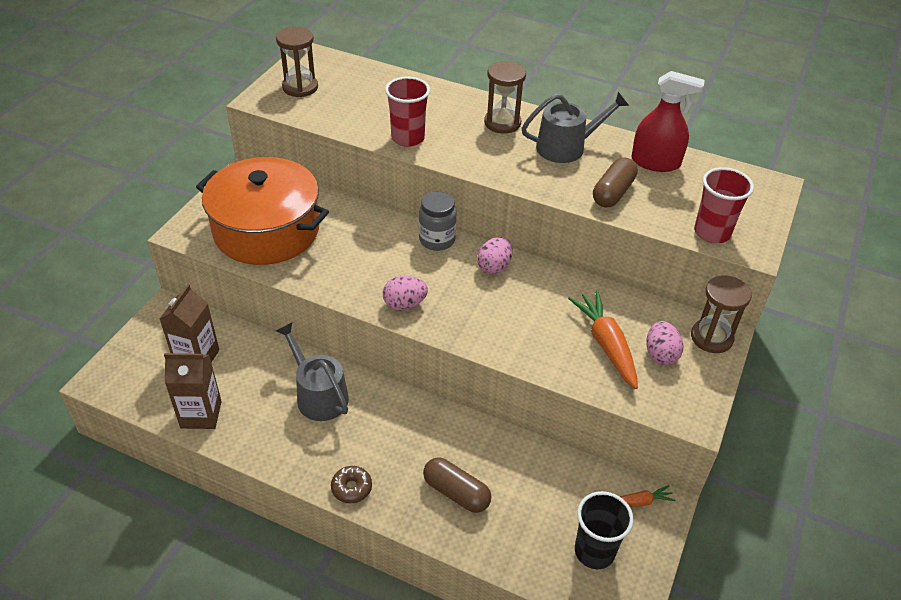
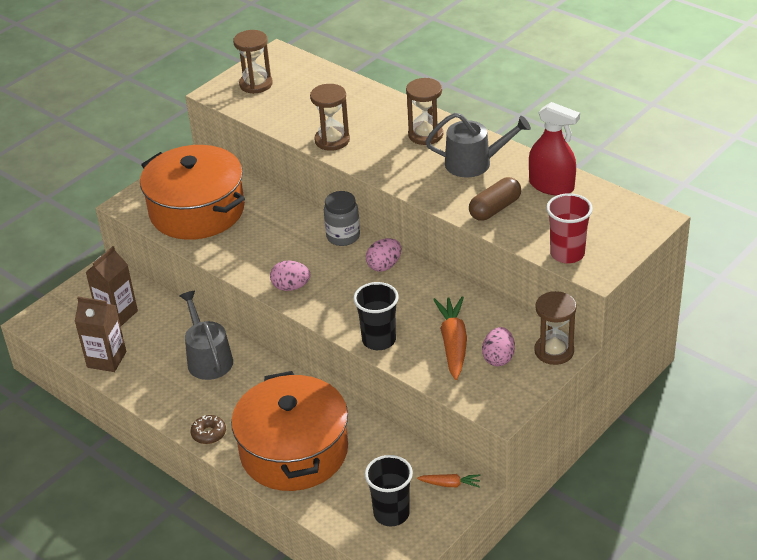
camera: 20 degrees right, 5 degrees down
(408, 138) = (332, 140): red cup -> brown hourglass
(456, 492) = (294, 451): brown capsule -> orange pot
(526, 353) = (379, 340): none -> black cup

